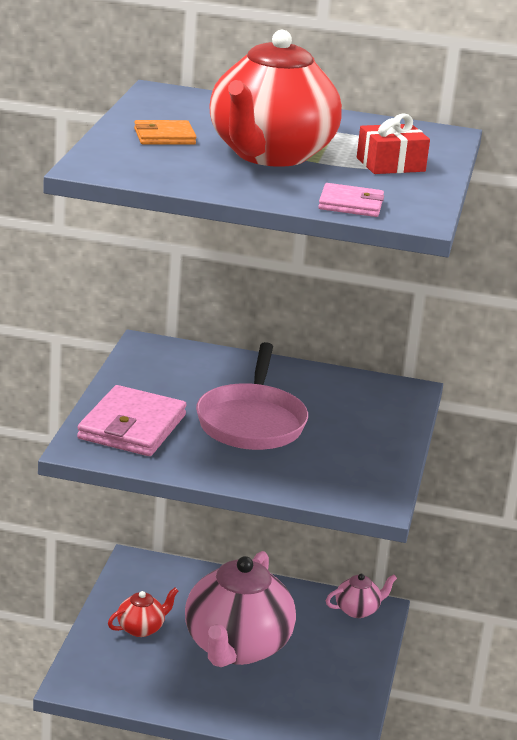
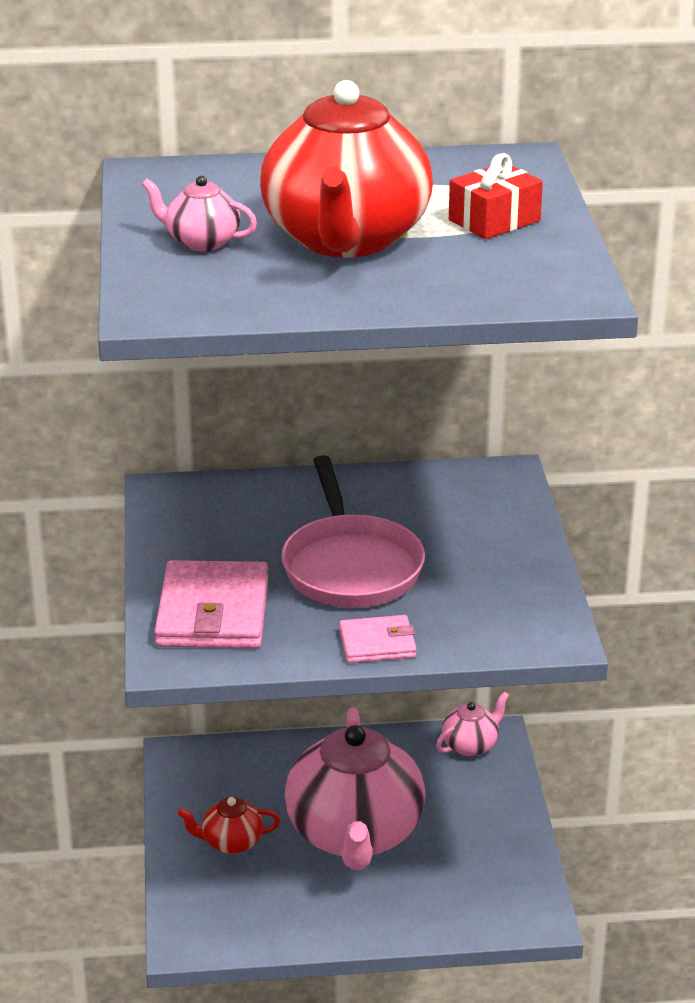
camera: 15 degrees left, 5 degrees up
(141, 628) = (231, 842): red teapot -> red teapot turned 135 degrees counterclockwise
(164, 136) = (201, 242): orange wallet -> pink teapot
(351, 204) = (492, 292): pink wallet -> pink wallet (377, 643)

